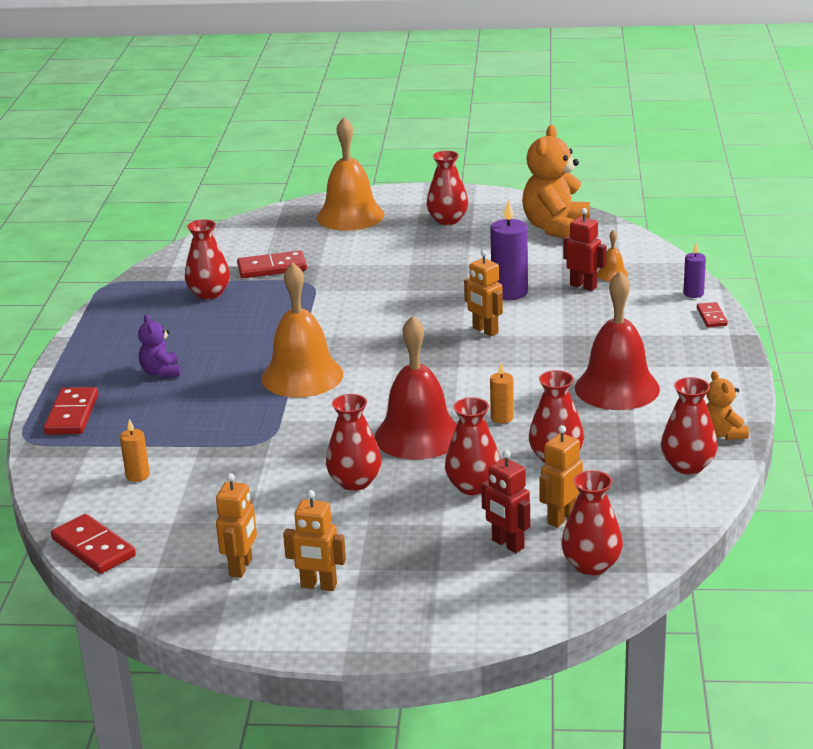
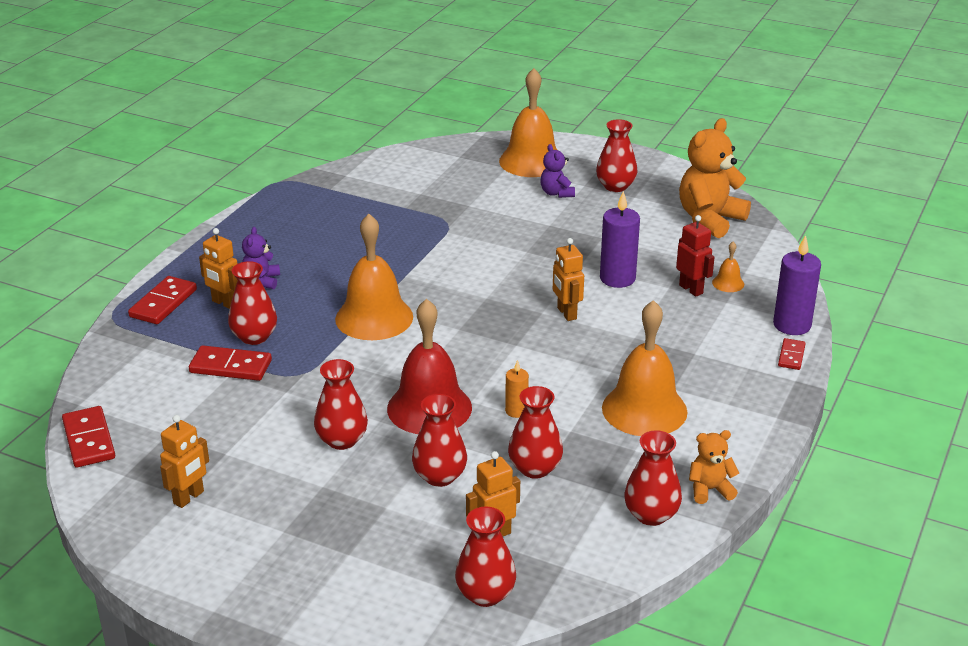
camera: 20 degrees right, 5 degrees up
(138, 475) = (172, 379): orange candle -> none
(209, 293) = (356, 211): red vase -> red vase (254, 337)
(272, 268) = (426, 199): red domino -> red domino (231, 366)
(318, 586) = (237, 537): orange robot -> orange robot (224, 303)
(396, 237) = (556, 193): none -> purple teddy bear
(507, 544) = (426, 547): red robot -> none
(617, 388) = (644, 409): red bell -> orange bell
(693, 293) = (792, 325): purple candle -> purple candle, size x1.81
(722, 434) = (709, 490): orange teddy bear -> orange teddy bear turned 75 degrees clockwise

